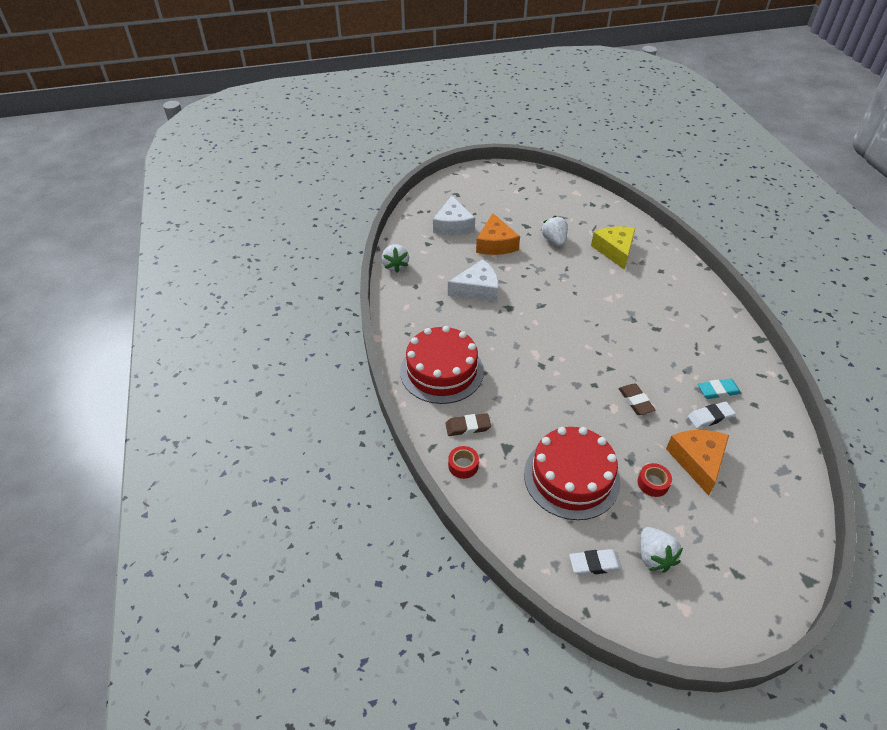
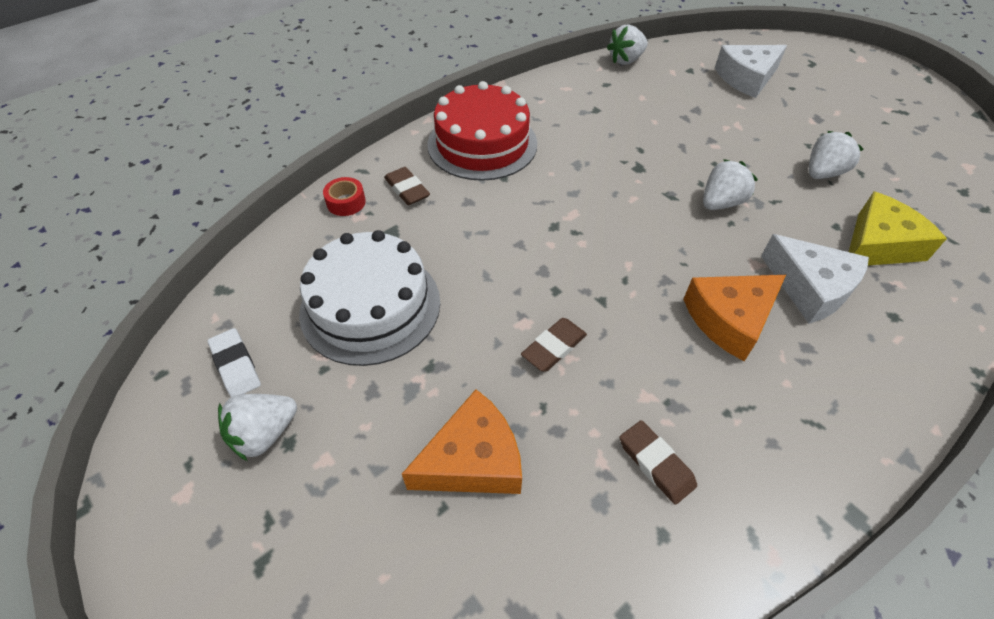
camera: 65 degrees right, 5 degrees up
(477, 289) = (647, 131): white cheese -> white cheese (810, 287)
(495, 244) = (751, 122): orange cheese -> orange cheese (730, 319)
(557, 289) = (721, 202): none -> white strawberry
(571, 477) = (370, 306): red cake -> white cake
(653, 483) = (399, 404): red tape -> none
(710, 417) = (583, 461): white eraser -> none
(718, 391) = (656, 463): turquoise eraser -> brown eraser

